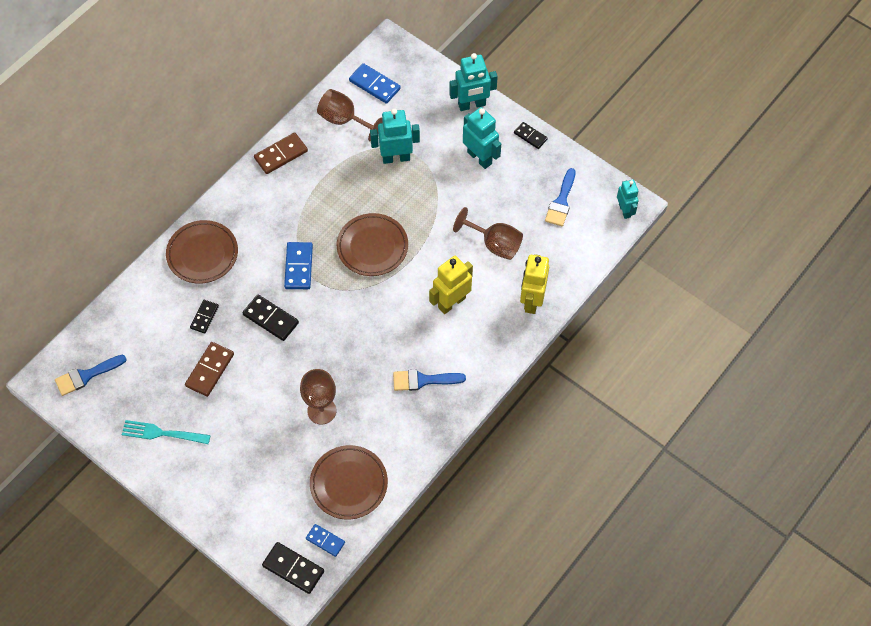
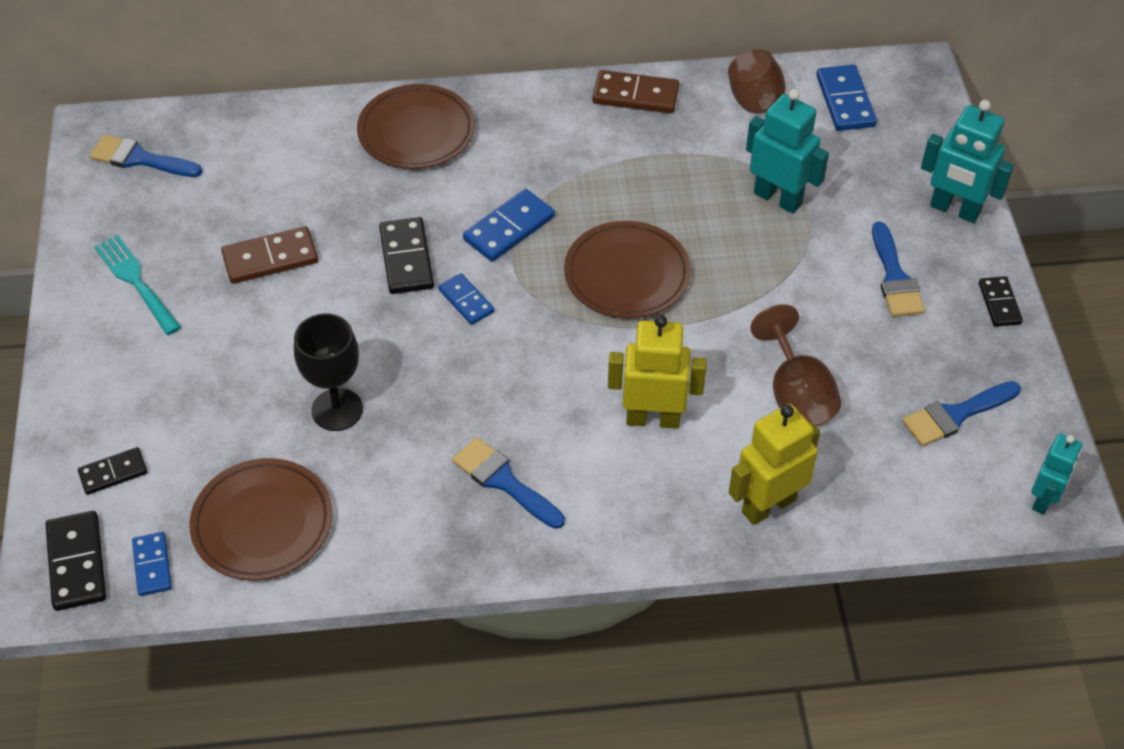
camera: 45 degrees right, 10 degrees down
(204, 317) = (335, 198): black domino -> black domino (113, 473)
(319, 316) = (466, 301): none -> blue domino
(321, 411) = (337, 410): brown goblet -> black goblet
(479, 158) = (894, 278): turquoise robot -> blue brush

